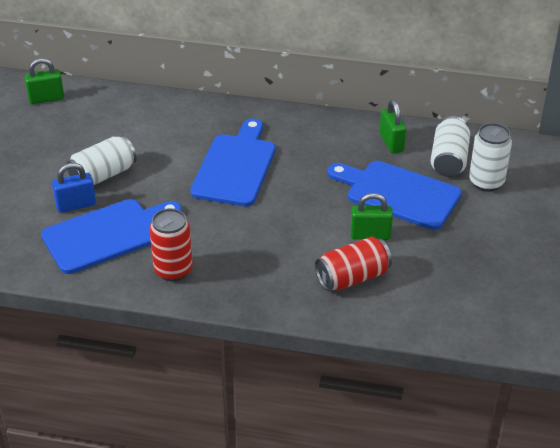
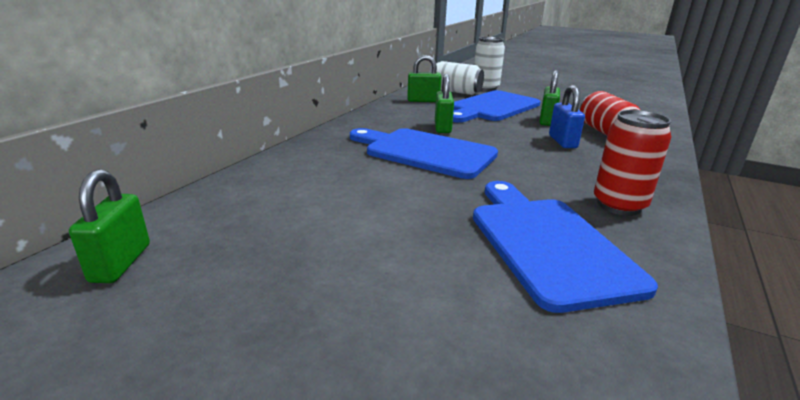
camera: 75 degrees left, 15 degrees down
(76, 205) = (466, 264): blue padlock -> blue padlock (562, 142)
(103, 175) = (397, 231): white can -> none
(305, 168) = (442, 127): none -> green padlock

